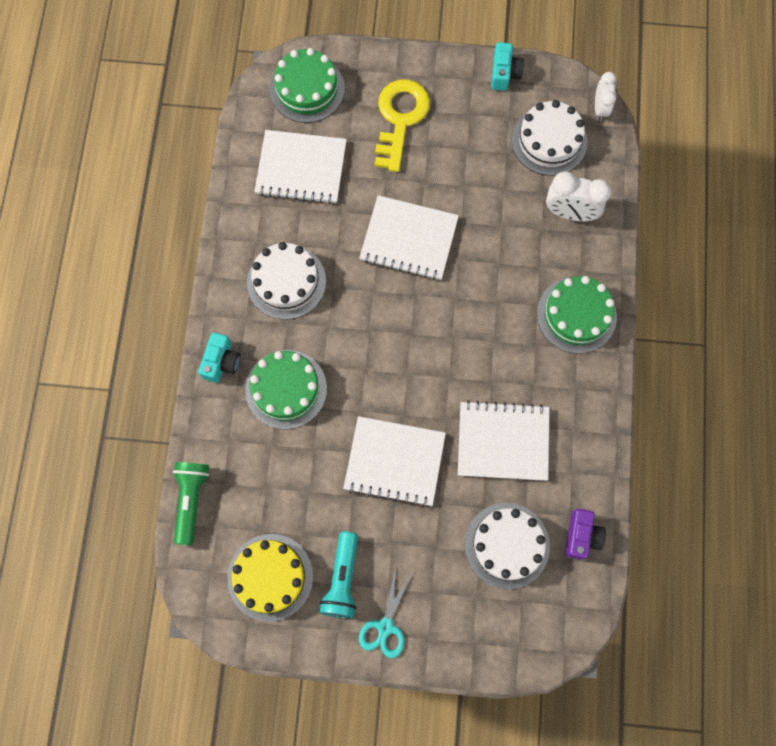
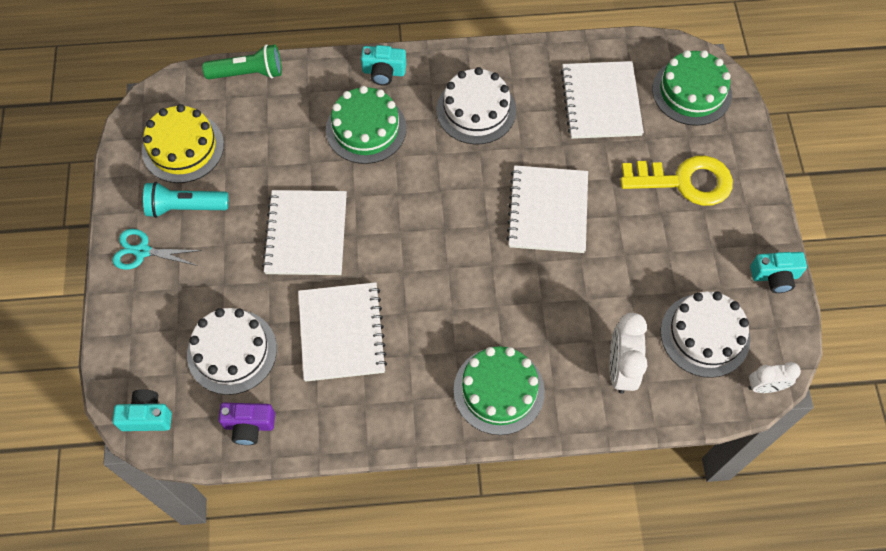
camera: 80 degrees right, 10 degrees down
(561, 631) = (147, 416): none -> turquoise camera

